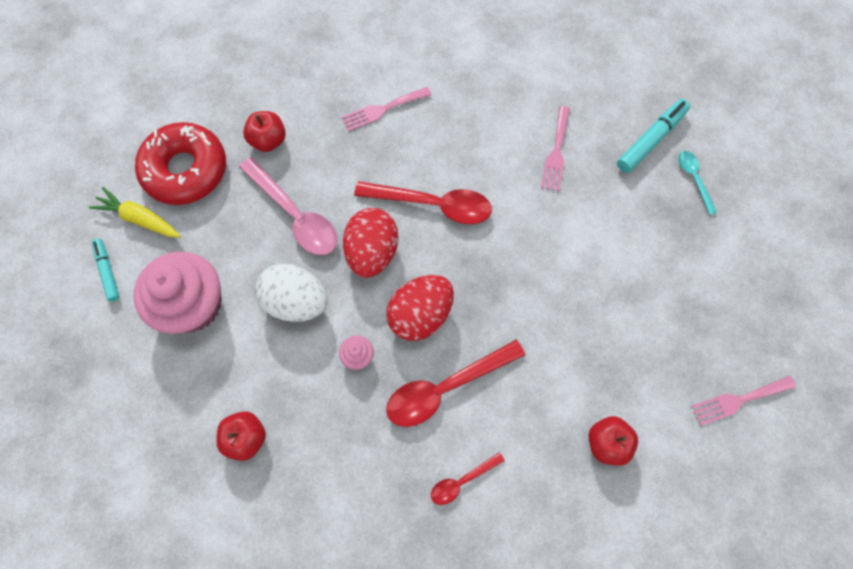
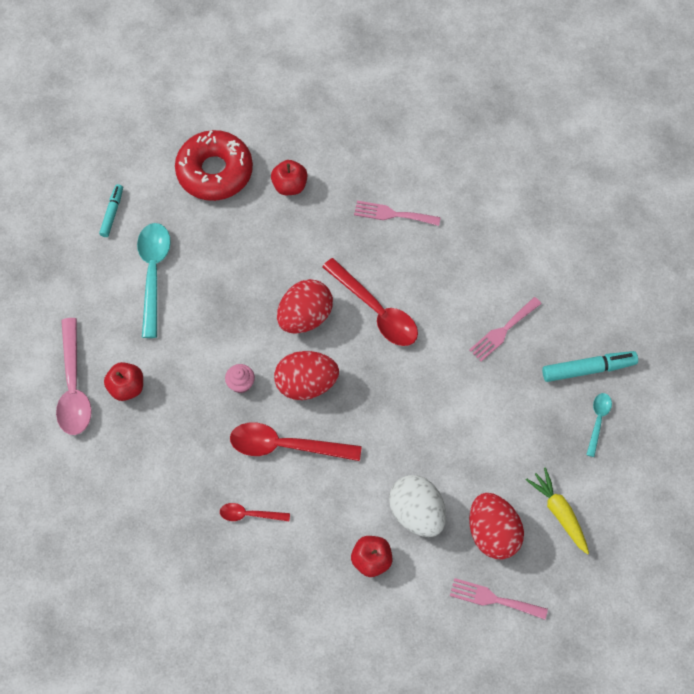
camera: 35 degrees right, 5 degrees down
(140, 218) = (159, 188): yellow carrot -> yellow carrot (559, 513)
(193, 305) = (153, 274): pink cupcake -> turquoise spoon
(295, 215) = (269, 254): pink spoon -> pink spoon (73, 386)
(296, 301) = (225, 317): white egg -> white egg (417, 513)
(689, 339) = (492, 533): none -> red egg

